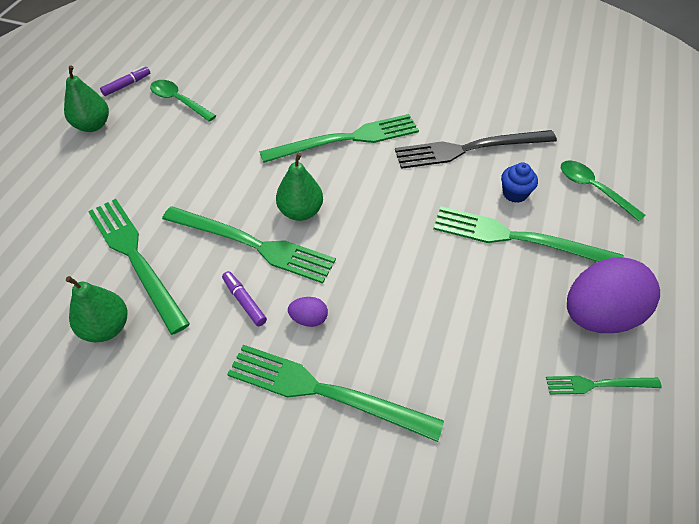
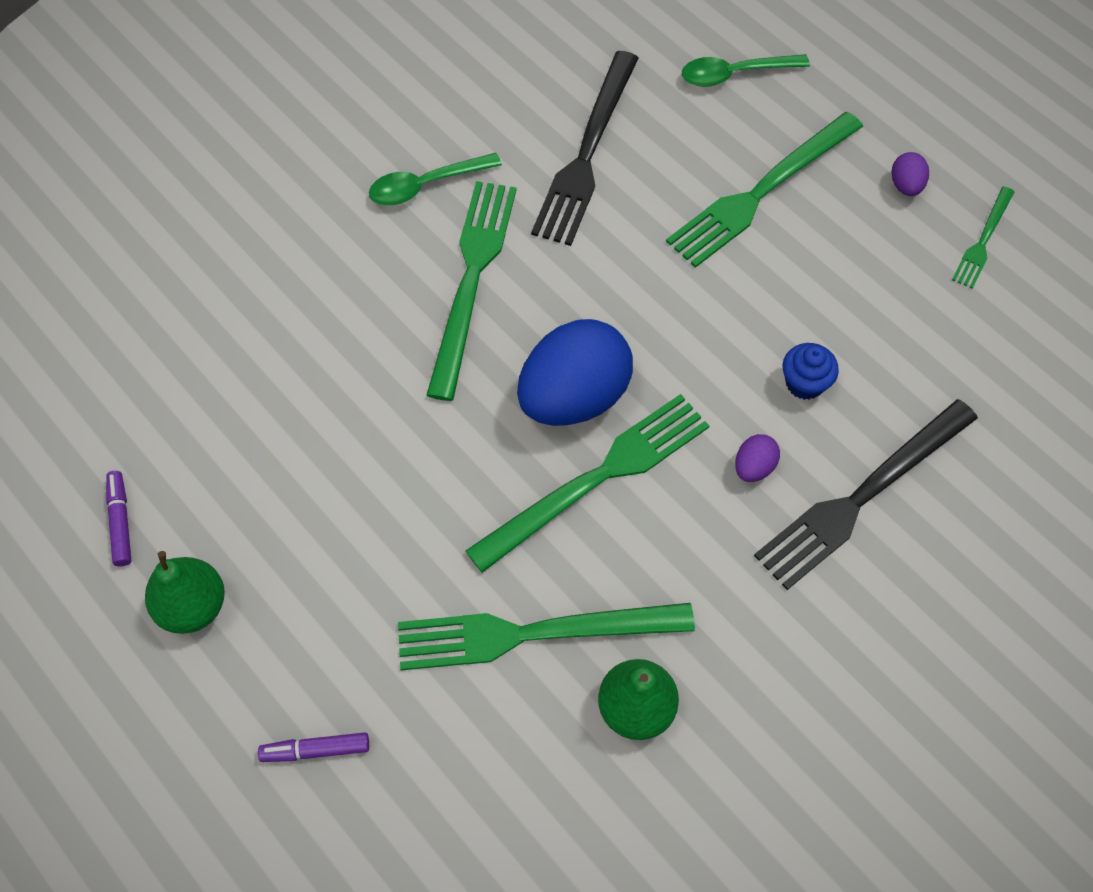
camera: 60 degrees left, 10 degrees up
(179, 101) = (224, 459): green spoon -> green spoon (426, 185)
(244, 301) = (686, 527): purple marker -> purple marker (316, 750)
(300, 212) = (574, 397): green pear -> blue egg
(325, 392) = (862, 496): green fork -> black fork
(514, 193) = (692, 153): blue cupcake -> blue cupcake (804, 383)
(599, 315) = (905, 185): purple egg -> purple egg, size x0.42

